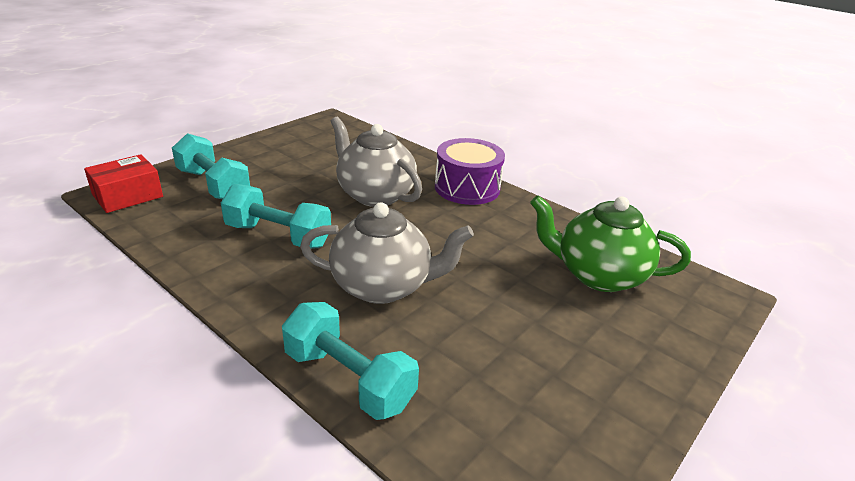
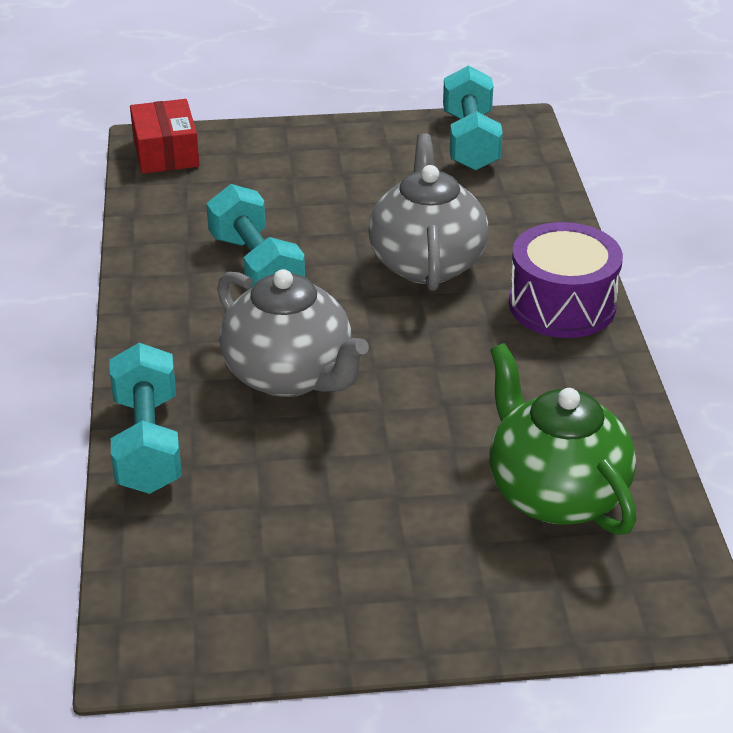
camera: 45 degrees right, 5 degrees up
(128, 196) = (166, 152): red box -> red box turned 75 degrees clockwise
(213, 185) = (262, 173): turquoise dumbbell -> turquoise dumbbell (470, 142)

